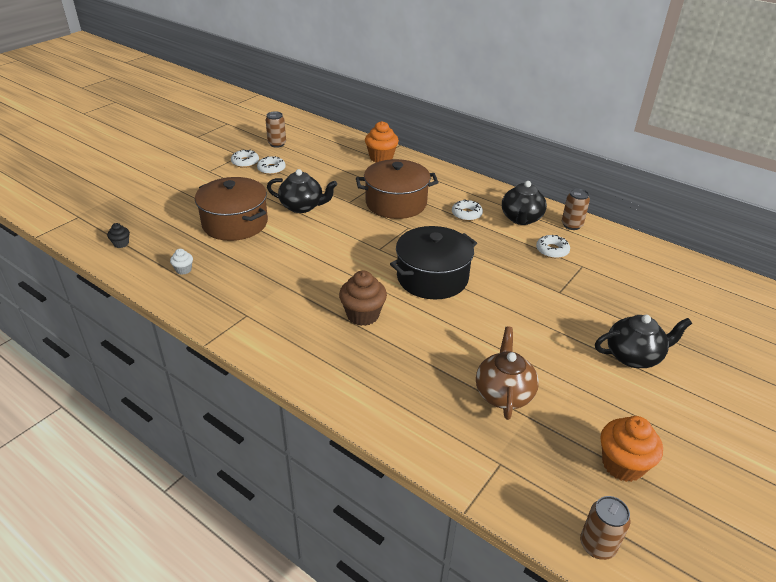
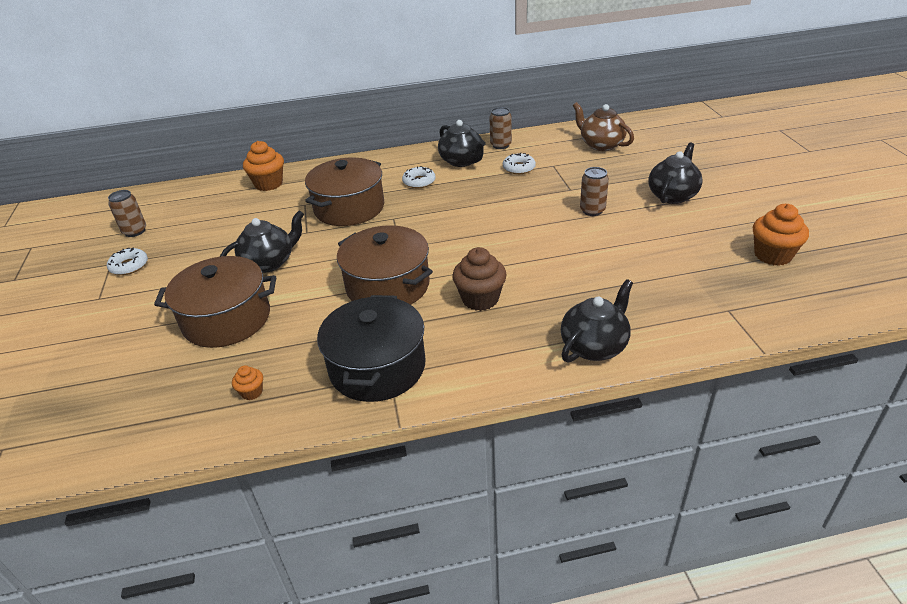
camera: 45 degrees left, 0 degrees up
(121, 244) = (124, 428): black cupcake -> none
(183, 270) = (252, 392): white cupcake -> orange cupcake
(271, 169) = (173, 254): white donut -> none
(331, 266) = (388, 286): none -> brown pot
(369, 400) = (594, 346): none -> black teapot
(432, 278) = (478, 238): black pot -> black pot (377, 367)
(503, 393) = (655, 271): brown teapot -> brown teapot (601, 145)
(597, 545) = (839, 305): brown can -> brown can (592, 210)

